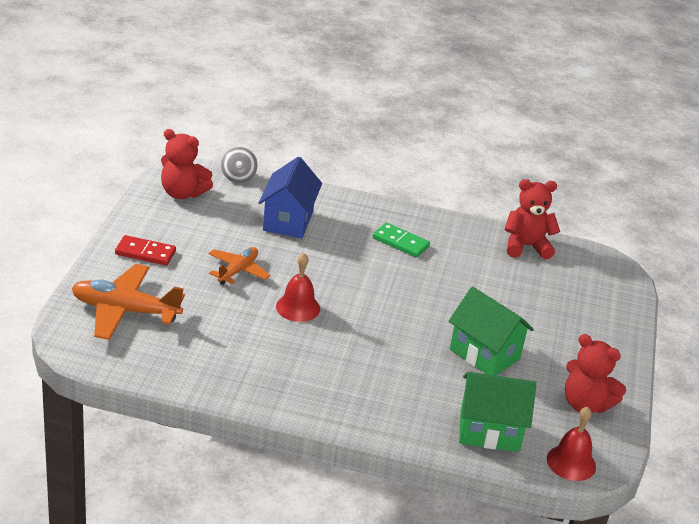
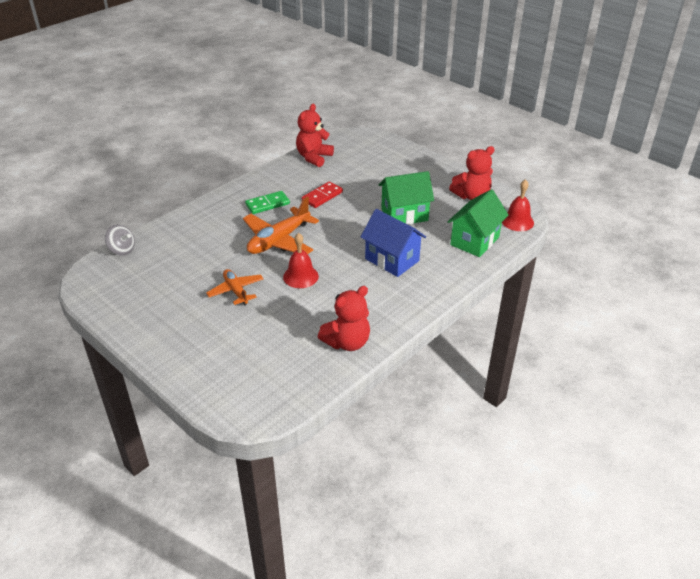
camera: 55 degrees left, 5 degrees up
(125, 311) = (236, 370): orange plane -> orange plane (279, 240)
(145, 253) = (172, 333): red domino -> red domino (322, 196)
(182, 193) = (113, 286): red teddy bear -> red teddy bear (347, 342)
(288, 221) = (199, 245): blue house -> blue house (392, 260)

